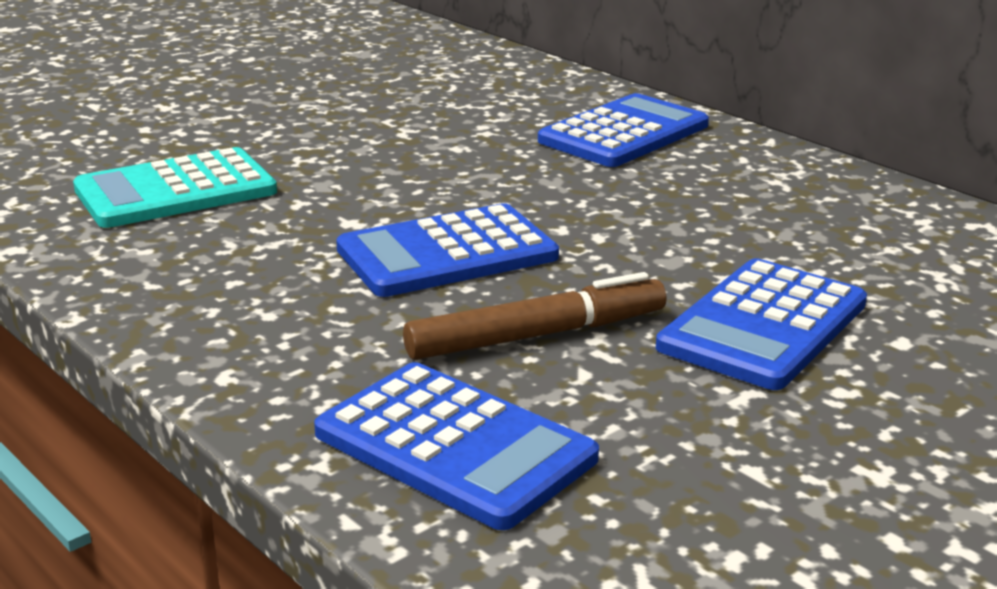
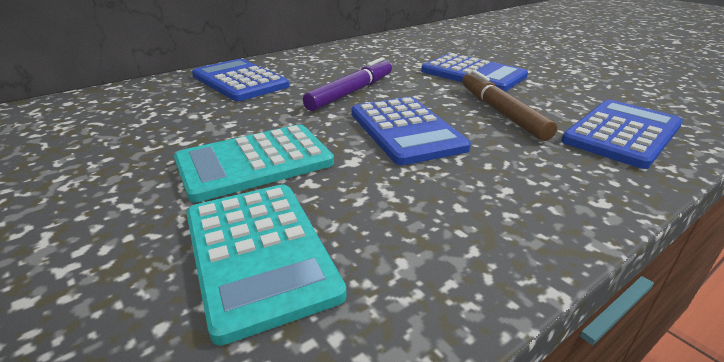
camera: 85 degrees left, 5 degrees up
(347, 171) = (254, 162): none -> turquoise calculator
(600, 212) = (351, 92): none -> purple marker

